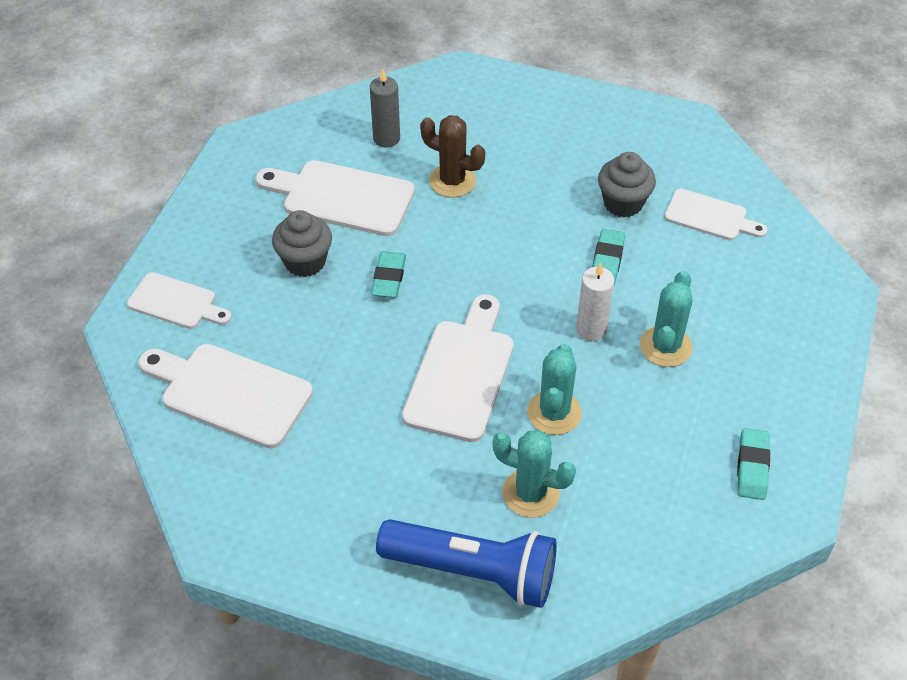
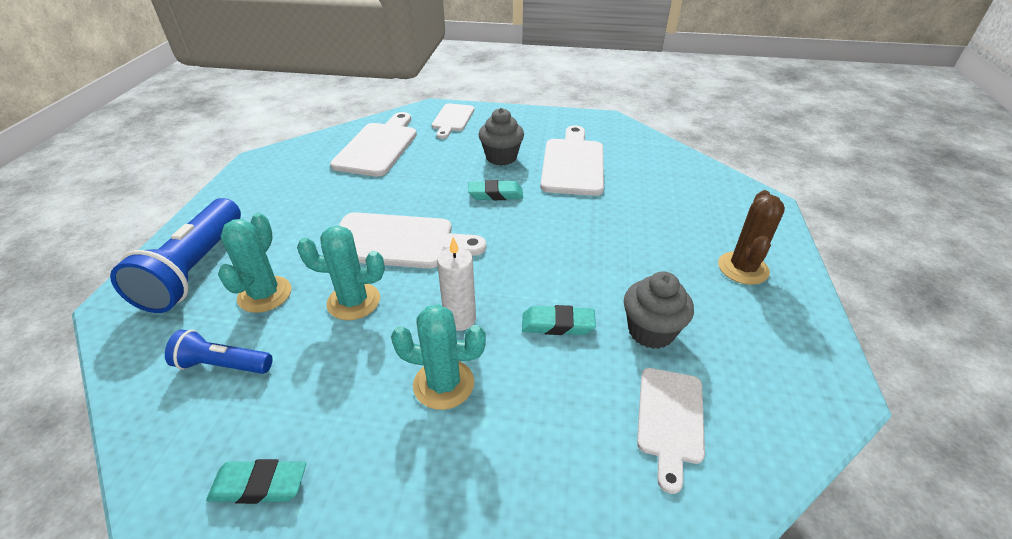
camera: 80 degrees right, 10 degrees down
(386, 138) = (650, 175): grey candle -> none
(452, 181) = (620, 213): brown cactus -> brown cactus (743, 268)
(627, 515) = (222, 365): none -> blue flashlight

